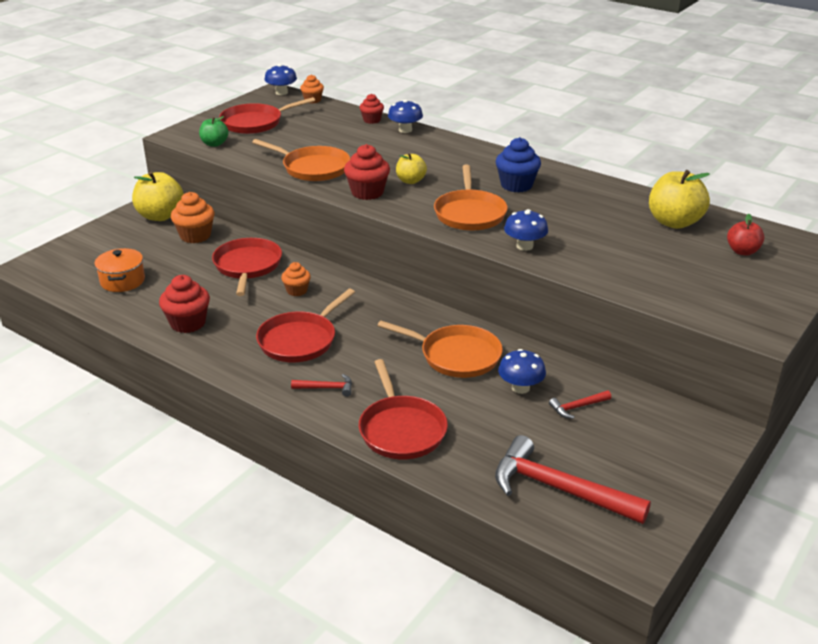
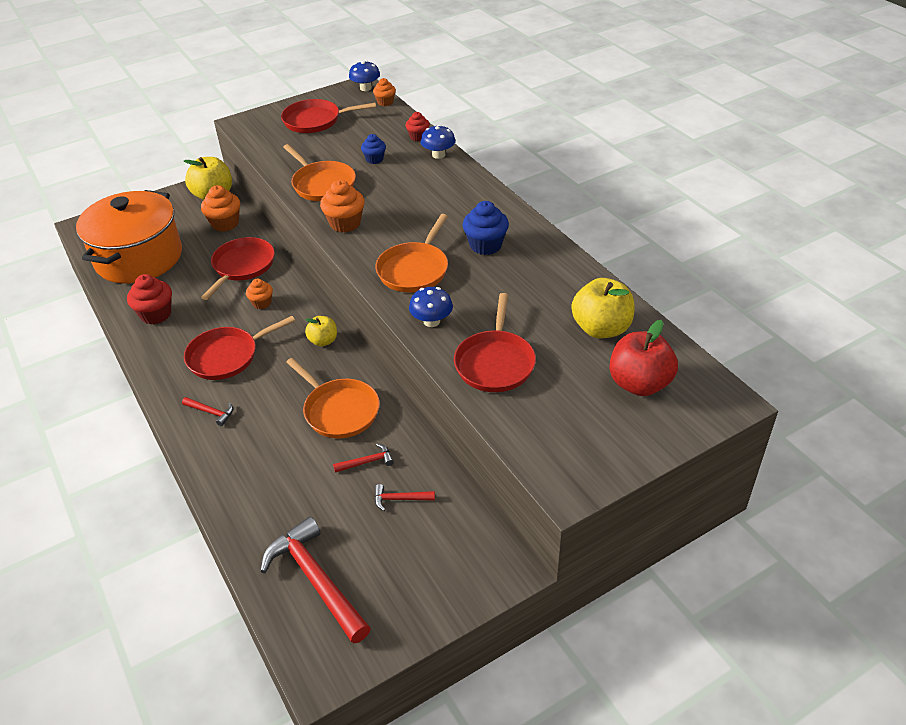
camera: 25 degrees right, 10 degrees up
(122, 281) = (139, 258): orange pot -> orange pot, size x2.27
(214, 144) = (264, 139): green apple -> none
(346, 142) = (374, 159): none -> blue cupcake
(367, 192) = (345, 223): red cupcake -> orange cupcake
(401, 430) = (237, 474): red pan -> red pan (495, 363)
(410, 181) = (393, 218): yellow apple -> yellow apple (323, 341)
(520, 388) = (367, 462): blue mushroom -> red hammer
(742, 251) = (639, 384): red apple -> red apple, size x1.74

